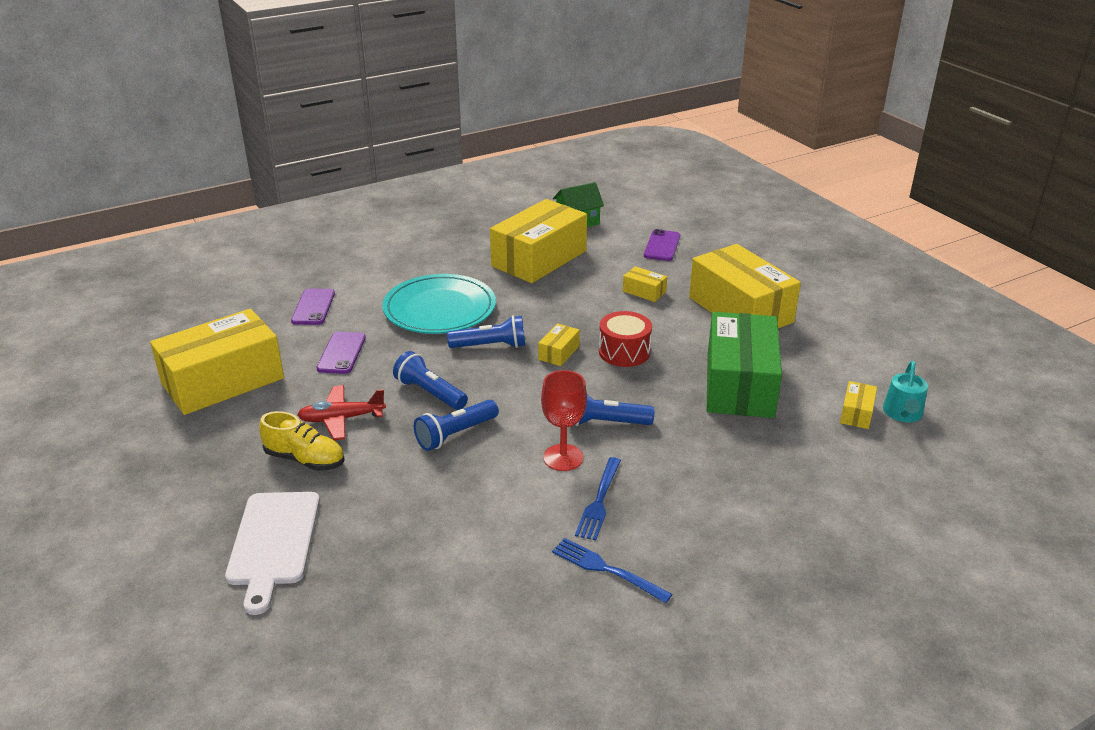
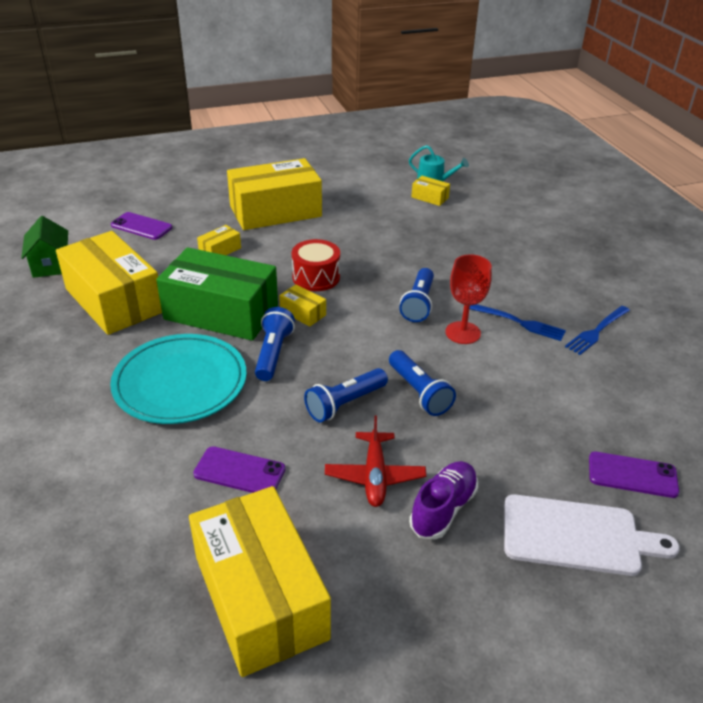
camera: 80 degrees left, 5 degrees up
(305, 459) = (443, 509): yellow shoe -> purple shoe
(313, 307) = (112, 497): purple phone -> purple phone (632, 475)
(739, 384) = (382, 233): green box -> green box (221, 312)

